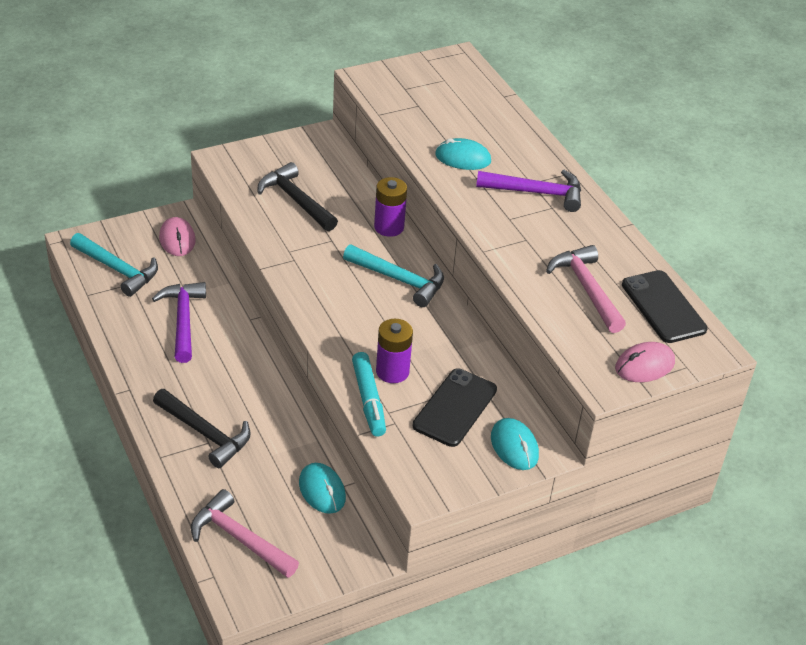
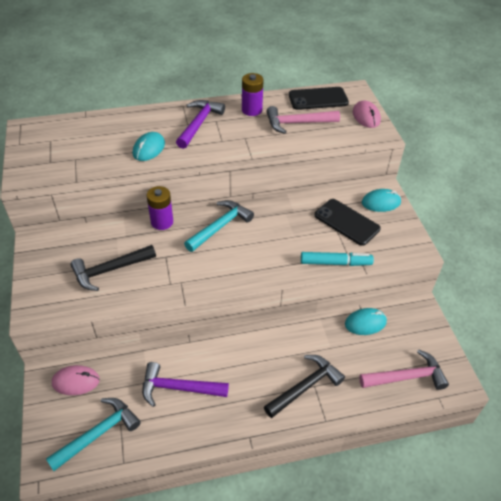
camera: 75 degrees left, 5 degrees up
(239, 539) = (406, 377): pink hammer -> pink hammer turned 150 degrees counterclockwise
(392, 371) = (310, 246): purple battery -> purple battery (252, 110)

